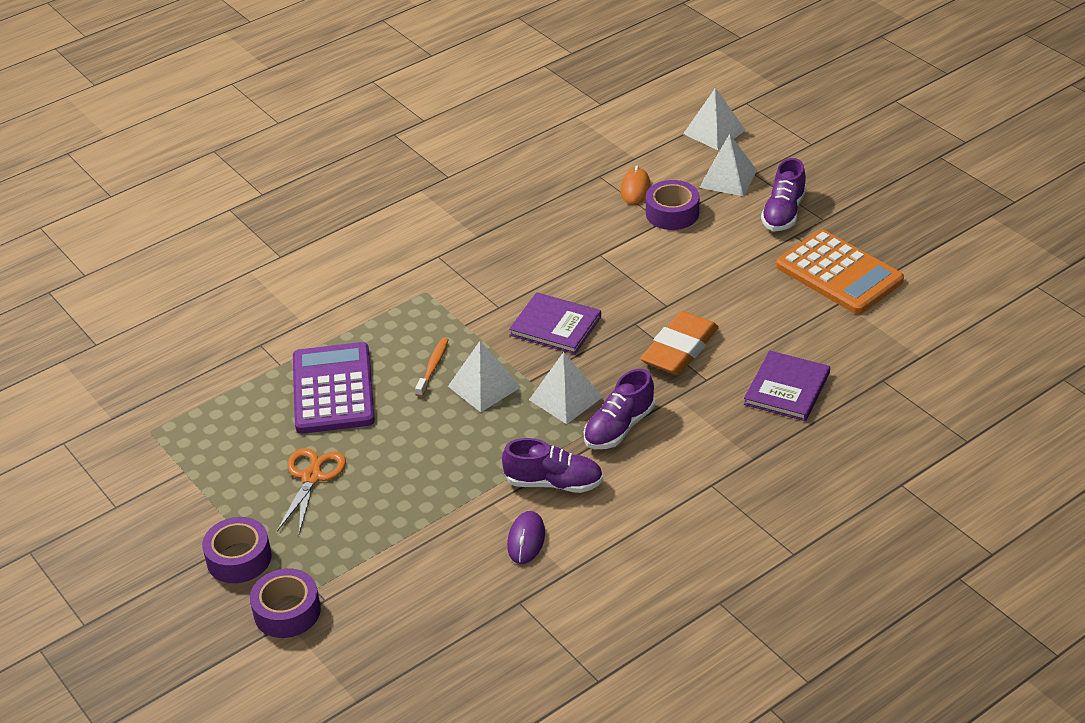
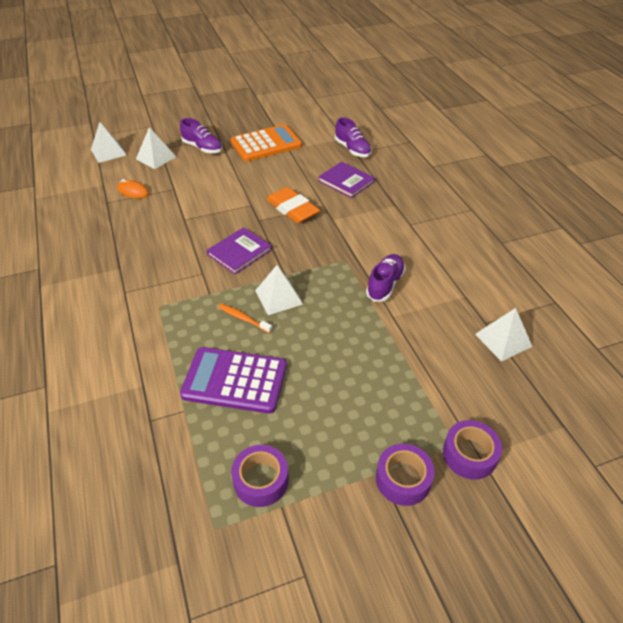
camera: 75 degrees left, 5 degrees up
(311, 477) = (328, 412): orange scissors -> none
(526, 539) = (431, 308): purple mouse -> none
(566, 398) = (310, 262): white pyramid -> white pyramid (503, 340)
(619, 427) = (348, 247): purple shoe -> purple shoe (352, 149)
(672, 213) = (169, 183): purple tape -> purple tape (261, 480)

